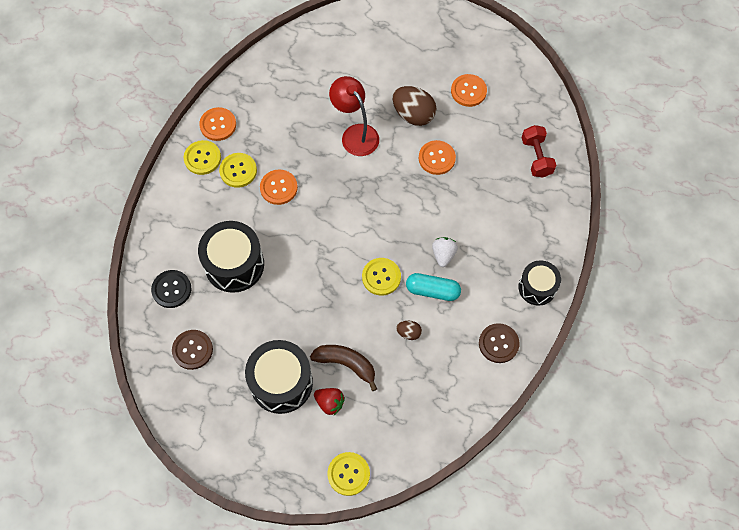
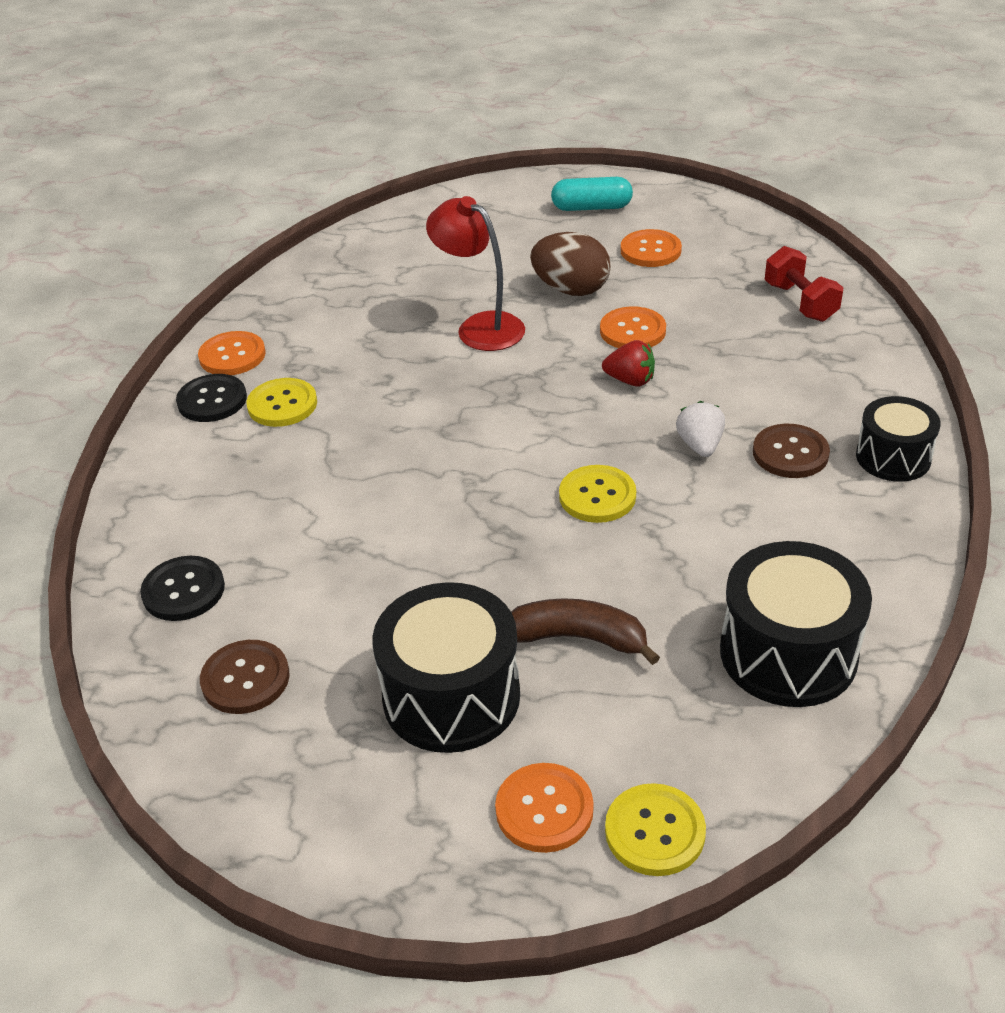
camera: 10 degrees left, 25 degrees down
(202, 158) = (212, 400): yellow button -> black button
(234, 264) = (305, 530): black drum -> black drum (788, 653)
(278, 188) = (363, 413): orange button -> orange button (544, 809)
(330, 403) = (566, 710): red strawberry -> red strawberry (630, 380)
(408, 333) = (684, 566): brown egg -> none
(432, 291) = (703, 497): turquoise capsule -> turquoise capsule (591, 208)
(498, 343) = (865, 548): brown button -> brown button (790, 453)

